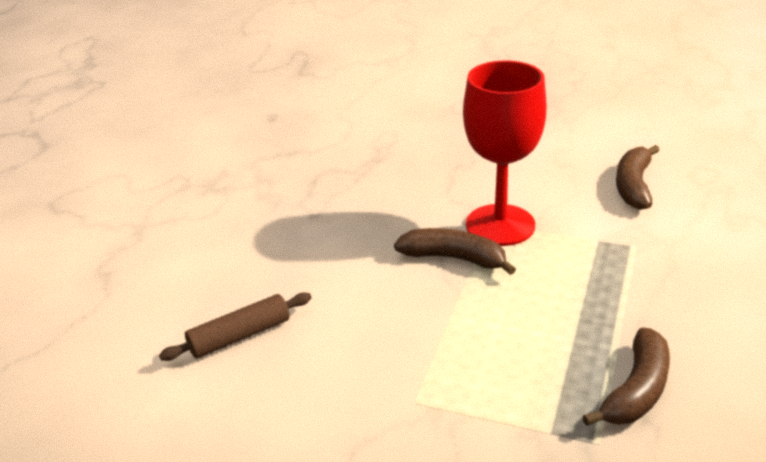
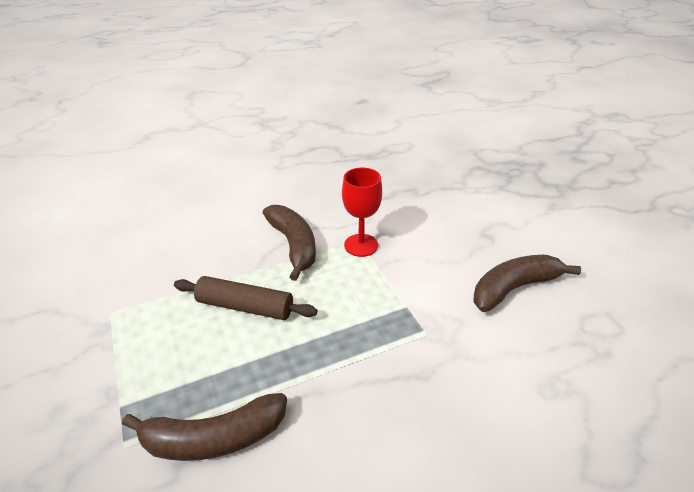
camera: 45 degrees right, 5 degrees up
(240, 336) = (126, 206): brown rolling pin -> brown rolling pin (245, 307)
(500, 225) = (361, 245): red goblet -> red goblet, size x0.52

